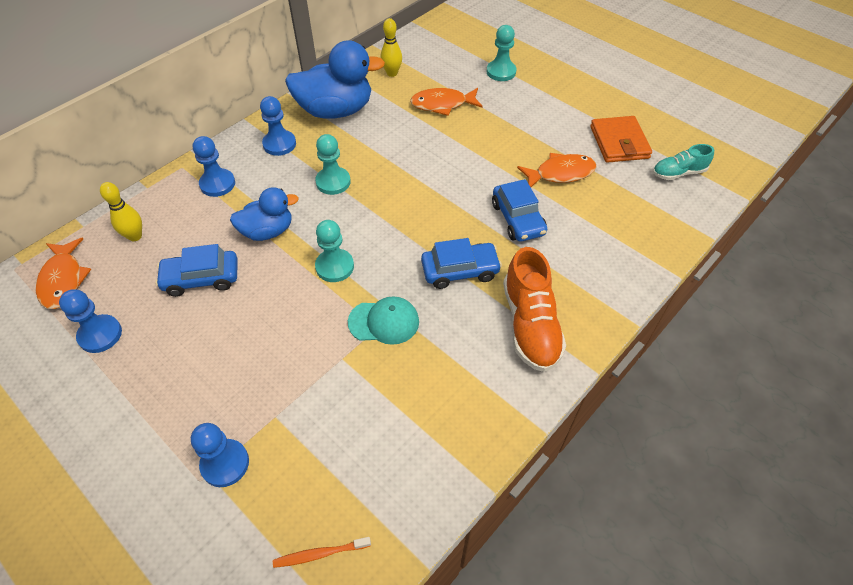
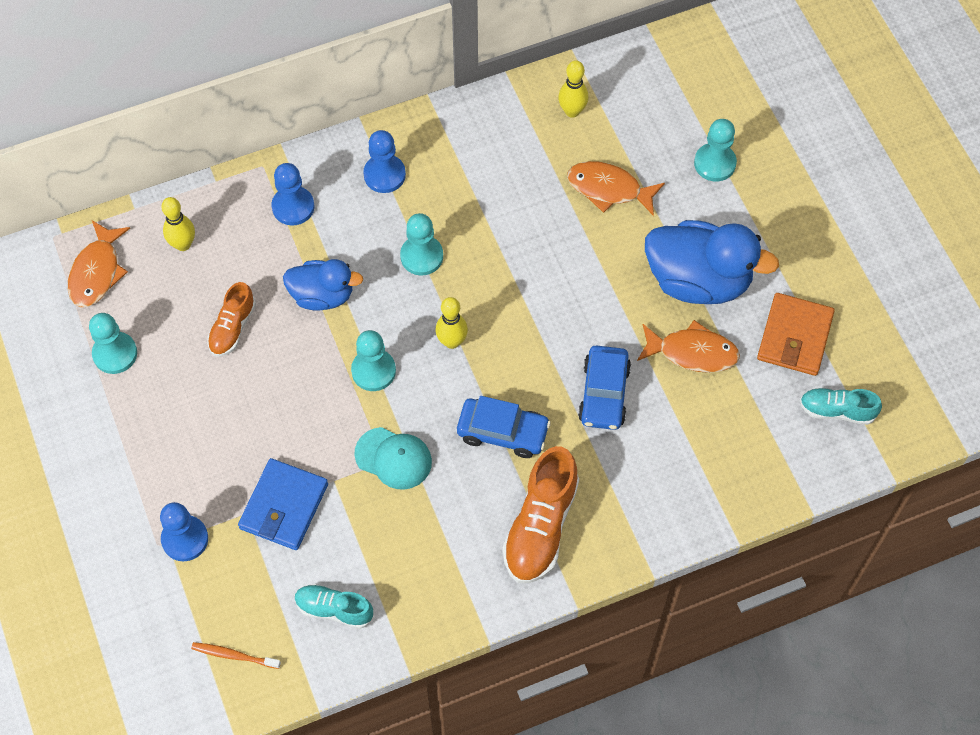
camera: 25 degrees right, 10 degrees up
(100, 335) = (115, 354): blue pawn -> turquoise pawn
(201, 278) = (232, 328): blue car -> orange shoe
(307, 396) = (284, 506): none -> blue wallet
(336, 110) = (473, 147): blue duck -> blue duck (698, 280)
(386, 226) = (452, 341): none -> yellow bowling pin
(396, 465) = (334, 609): none -> turquoise shoe

